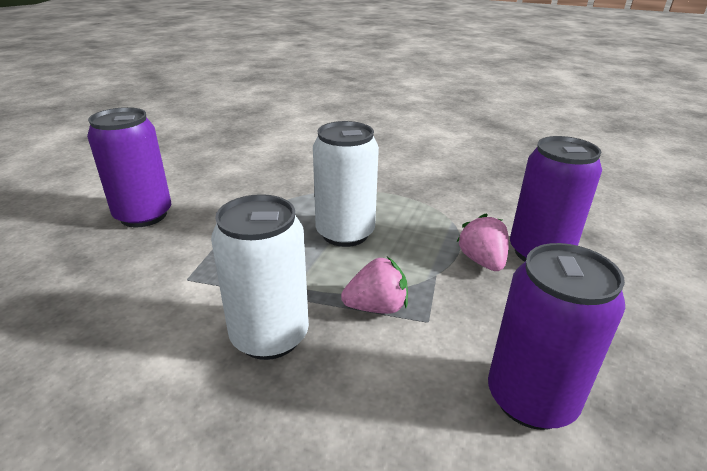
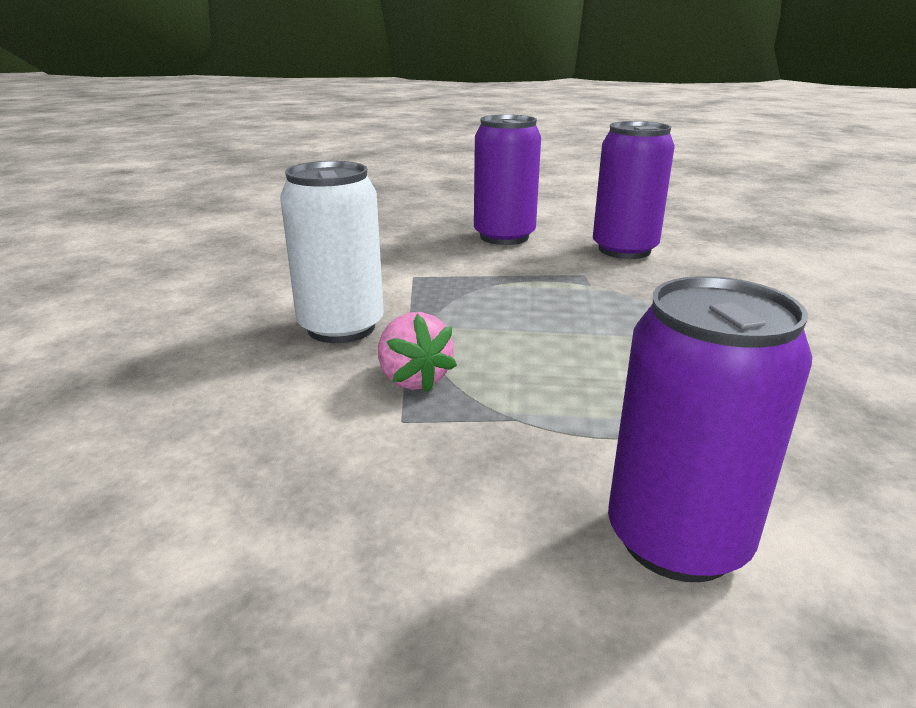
camera: 75 degrees right, 5 degrees down
(345, 233) = (564, 337): white can -> none
(482, 261) = (586, 462): pink strawberry -> none
(531, 398) = (262, 517): purple can -> purple can (624, 250)

